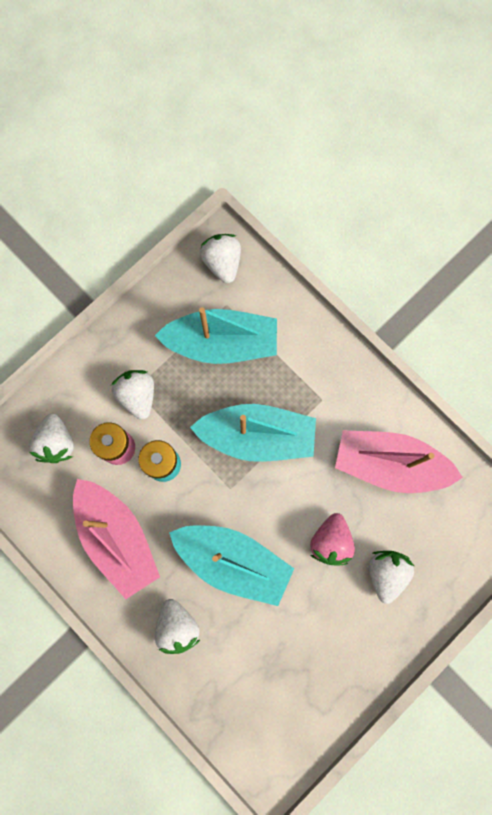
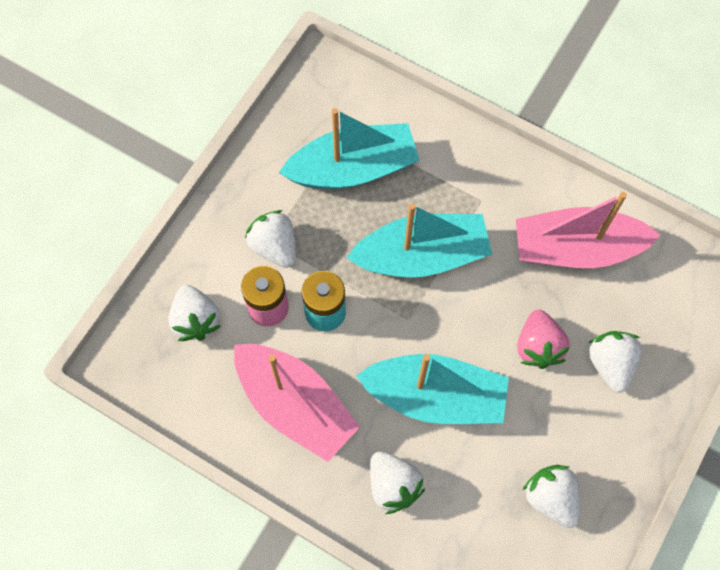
camera: 15 degrees left, 10 degrees down
(222, 263) = (329, 87): white strawberry -> white strawberry (551, 498)

